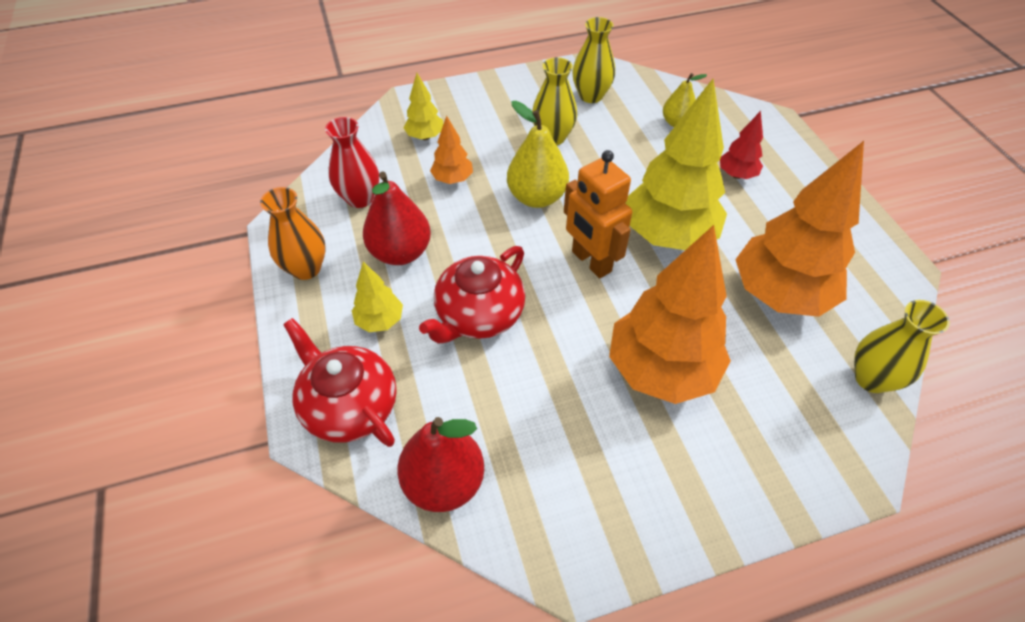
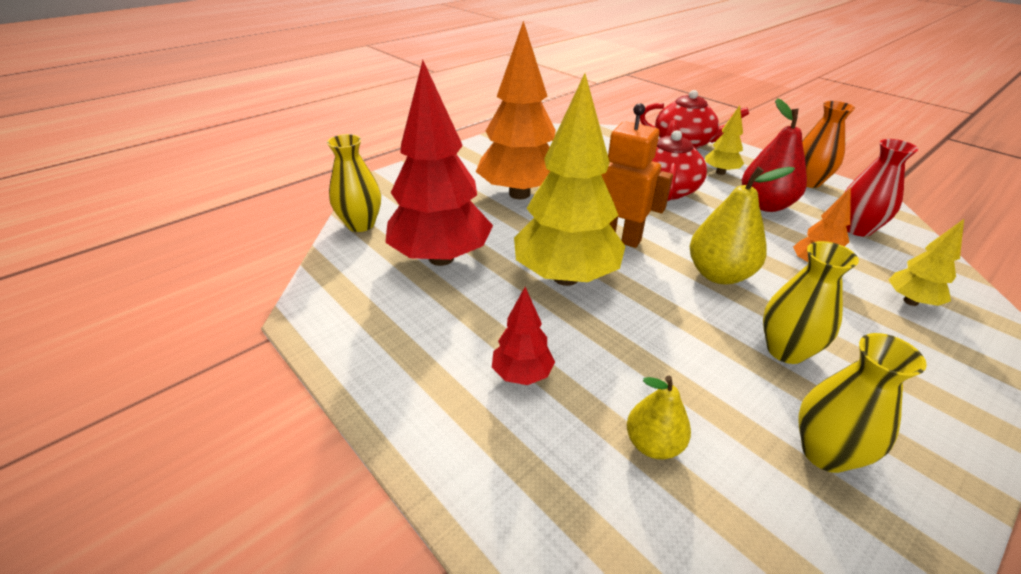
camera: 155 degrees right, 15 degrees down
(444, 482) = (606, 136): red pear -> none
(779, 294) = (441, 258): orange tree -> red tree

